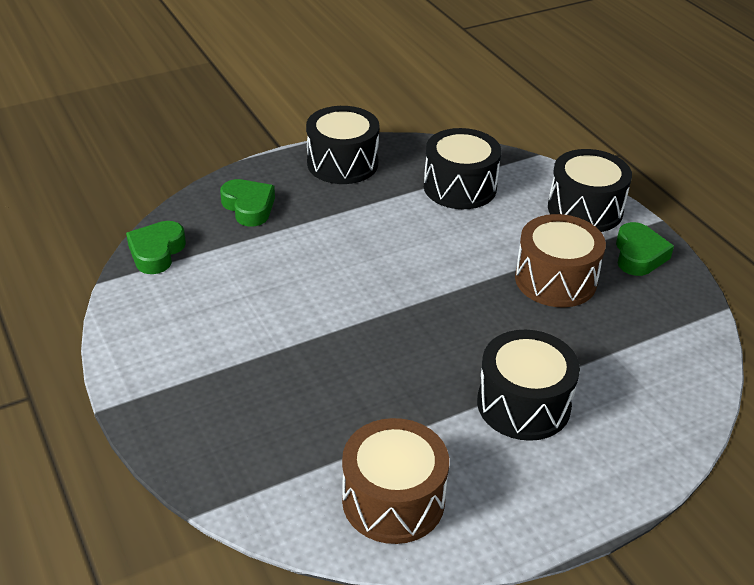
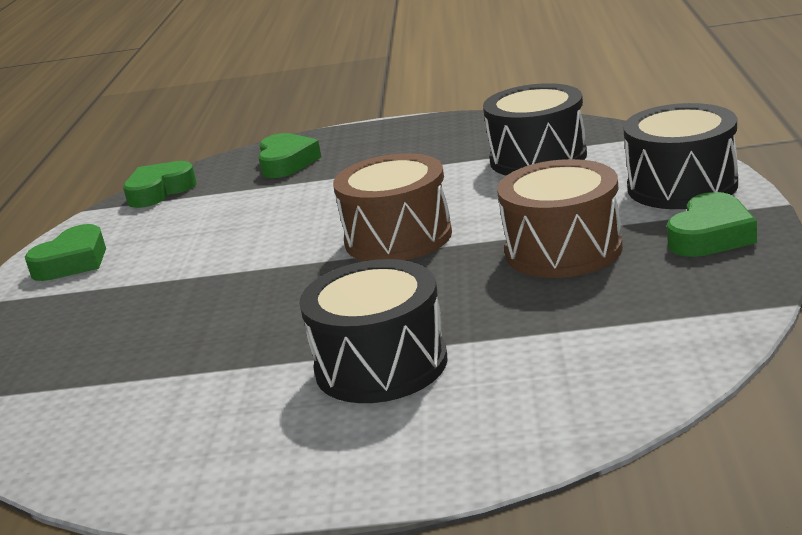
camera: 35 degrees right, 15 degrees down
(159, 346) = (73, 262): none -> green heart
(342, 163) = (425, 133): black drum -> none
(393, 500) = (126, 429): brown drum -> brown drum (398, 237)

